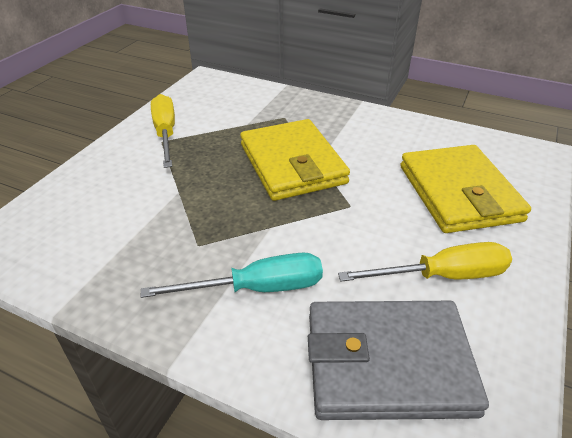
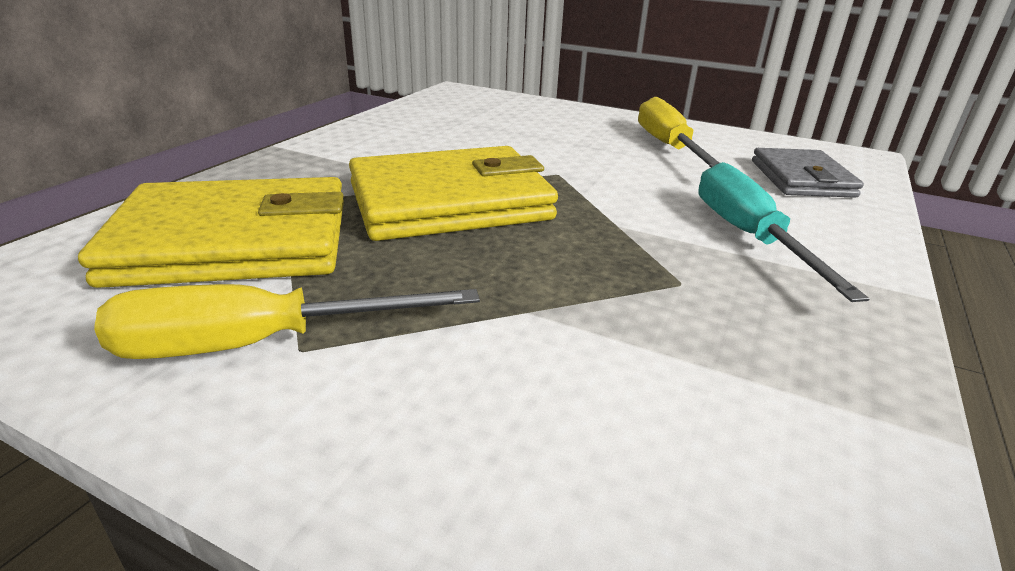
camera: 90 degrees left, 10 degrees down
(388, 363) = (801, 179): grey wallet -> grey wallet, size x0.60
(458, 193) = (528, 125): yellow wallet -> yellow wallet (234, 242)

